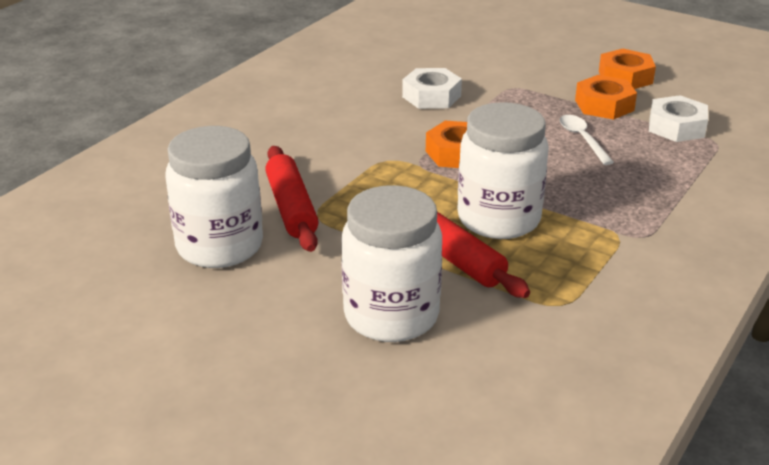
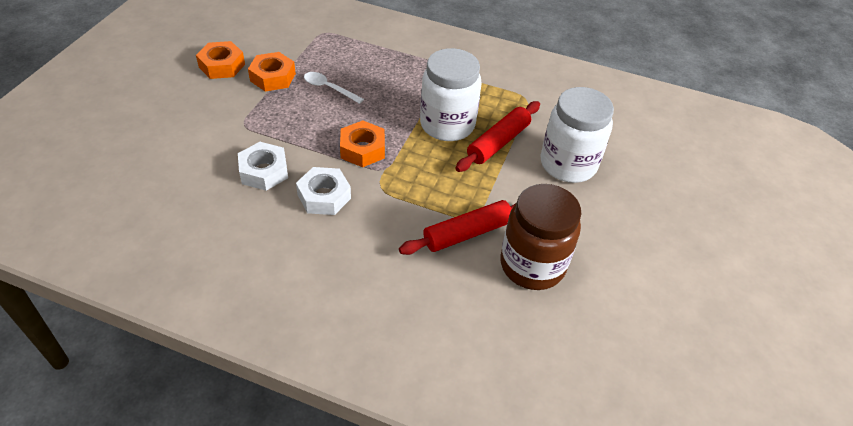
camera: 105 degrees left, 15 degrees up
(219, 246) = (532, 265): white jar -> brown jar
(582, 139) = (329, 88): white spoon -> white spoon turned 60 degrees clockwise
(676, 127) = (304, 47): white nut -> white nut (324, 196)

